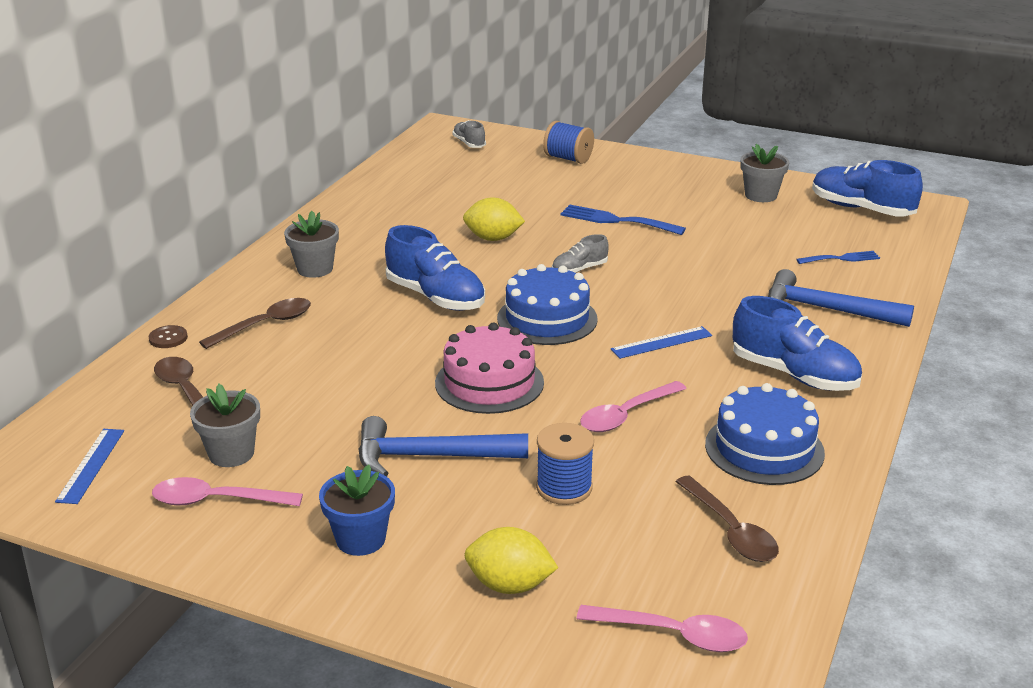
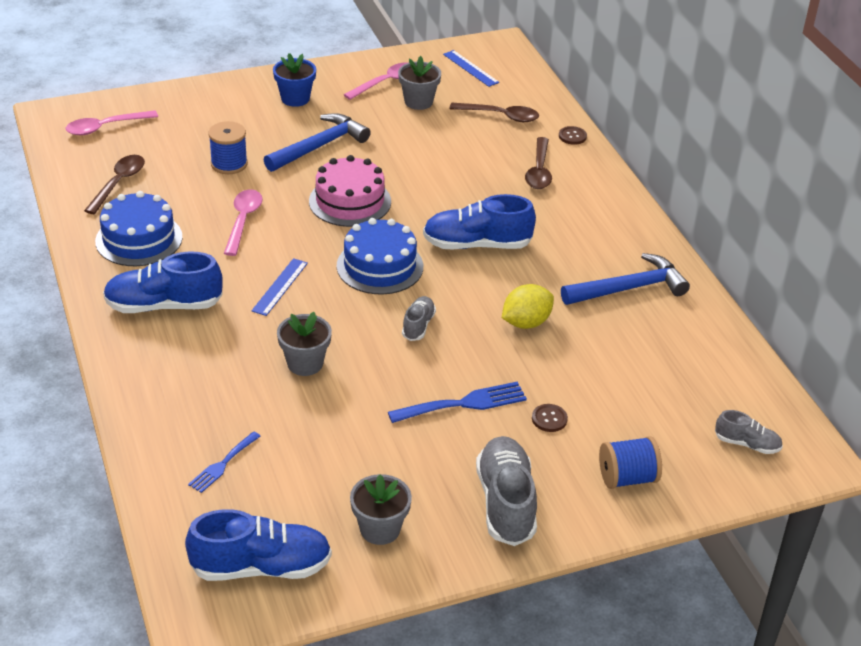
camera: 135 degrees right, 10 degrees up
(315, 269) = (591, 225): grey flower pot -> grey flower pot (305, 363)
(509, 585) = (202, 112): yellow lemon -> none
(570, 194) = (549, 419): none -> brown button
(662, 177) = (505, 503): none -> grey shoe
(730, 530) = (118, 183): brown spoon -> brown spoon turned 90 degrees clockwise
(826, 309) = (188, 386): blue hammer -> blue hammer (629, 288)

